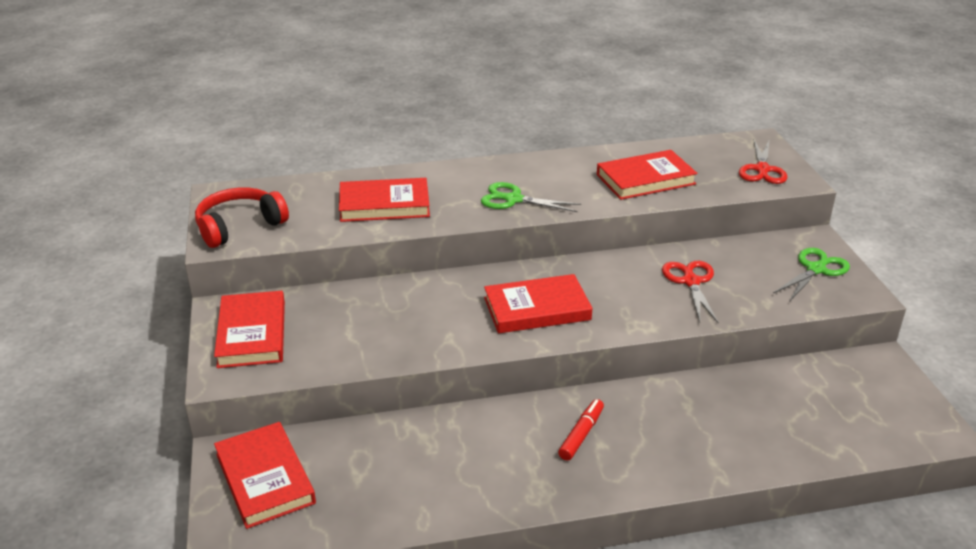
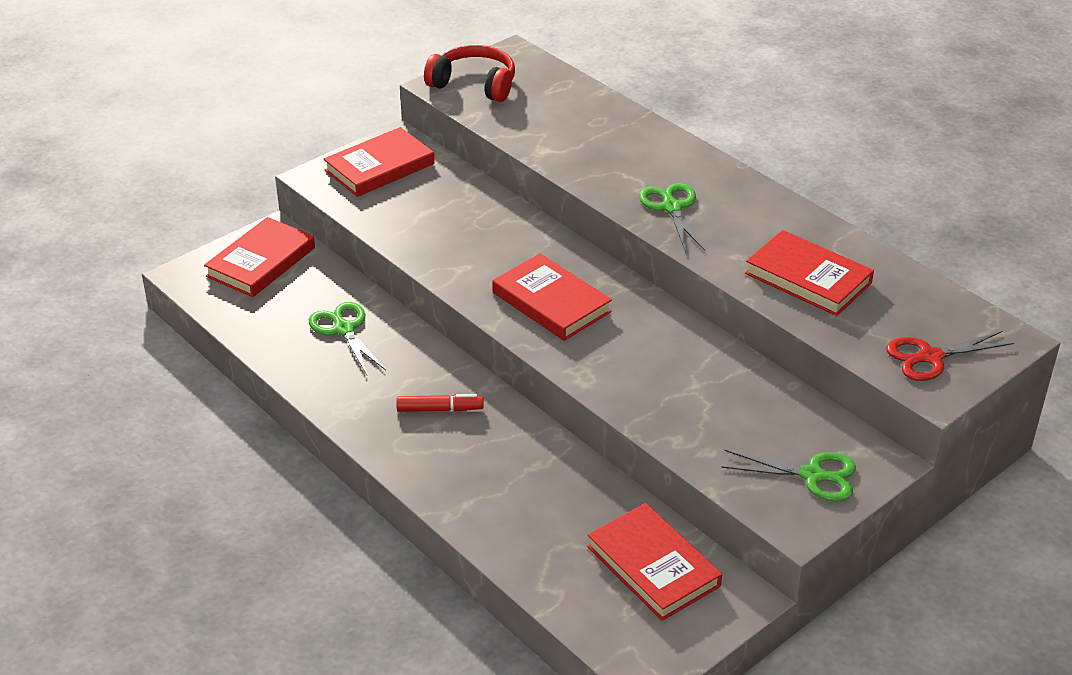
camera: 60 degrees right, 5 degrees up
(384, 205) = (583, 140): red book -> red book (653, 566)
(423, 456) = (344, 329): none -> green scissors
(691, 282) = (694, 387): red scissors -> none

